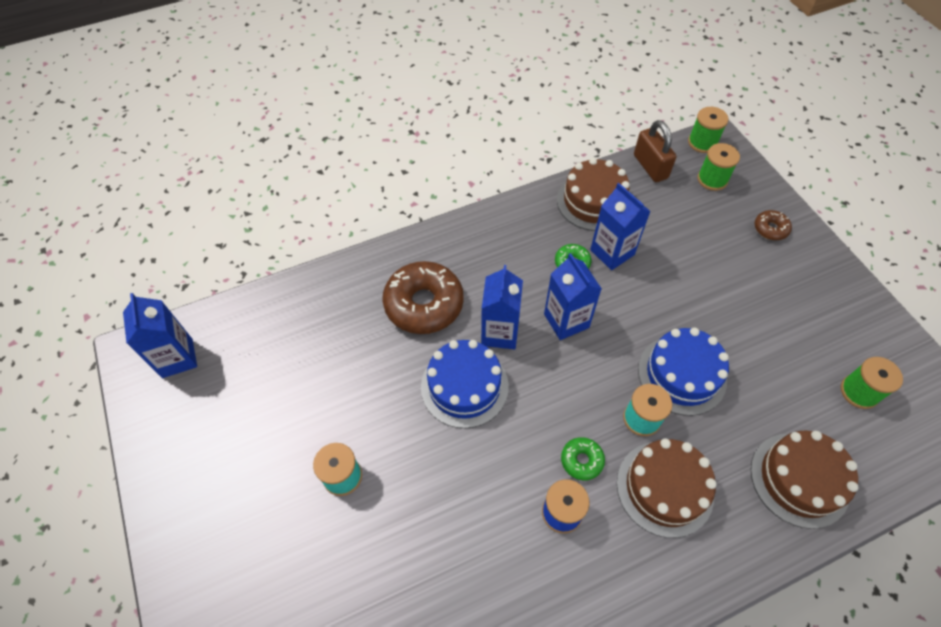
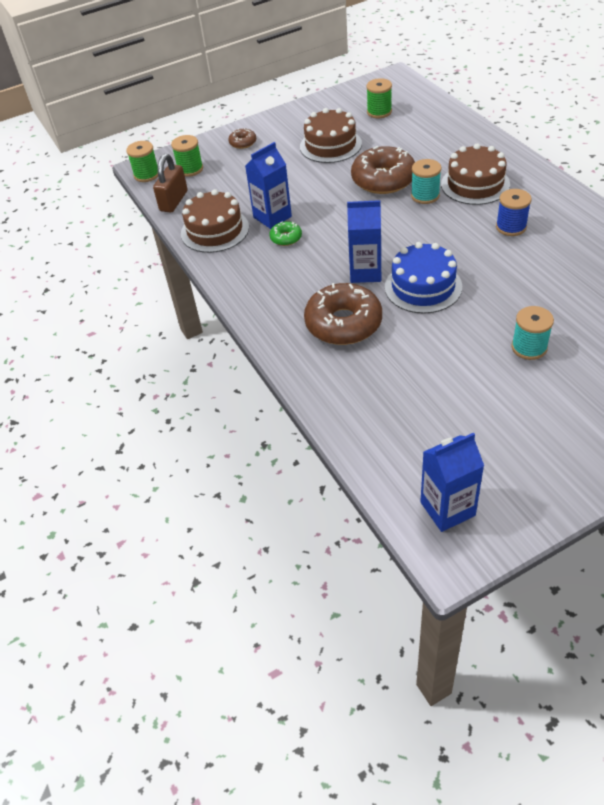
camera: 90 degrees left, 10 degrees down
(566, 321) = (346, 237): blue carton -> none
(581, 460) = (468, 221): green donut -> none
(650, 166) = (173, 201): brown padlock -> brown padlock turned 45 degrees counterclockwise
(682, 374) = (383, 179): blue cake -> brown donut
(799, 479) = (449, 134): brown cake -> brown cake (330, 145)

